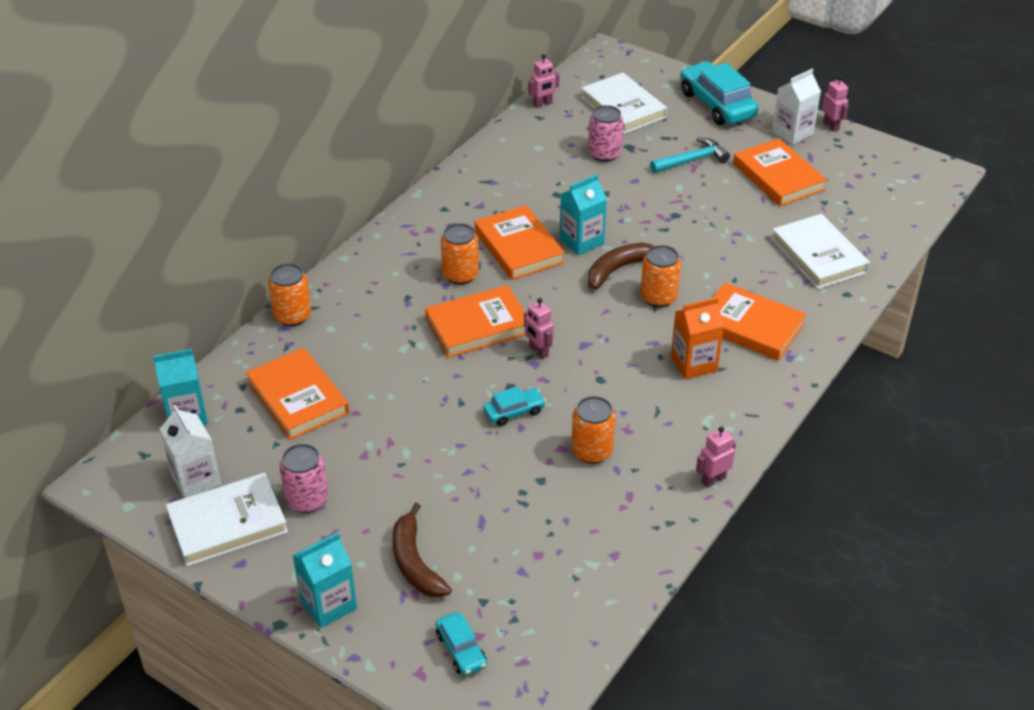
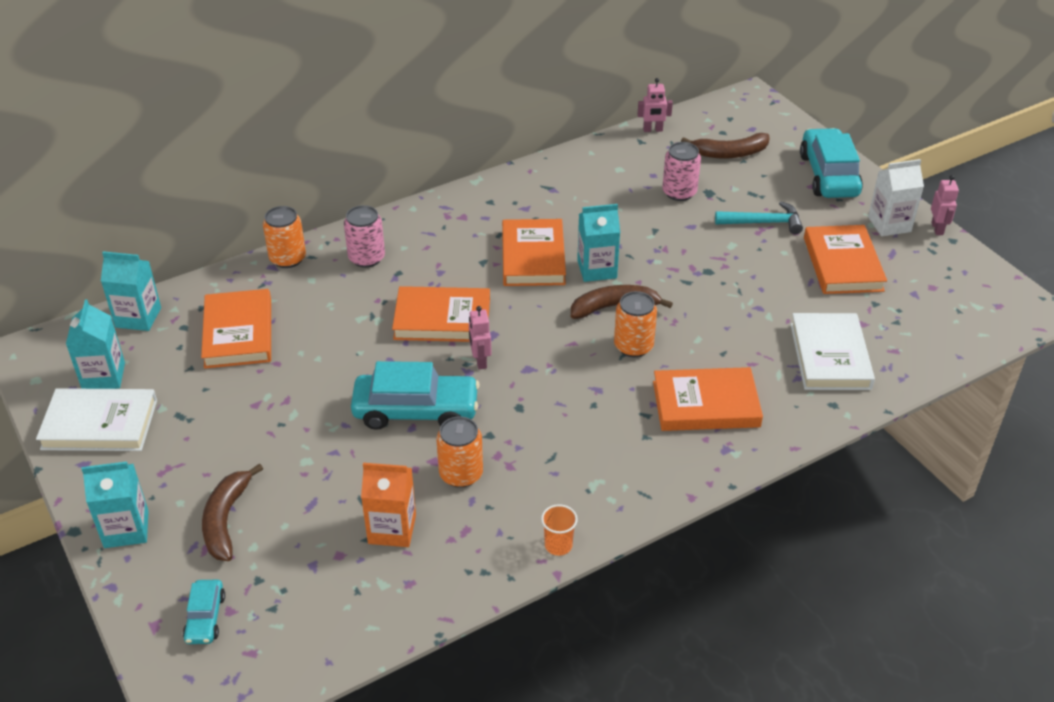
camera: 25 degrees right, 0 degrees up
(196, 479) = (103, 376): white carton -> turquoise carton
(307, 499) = (178, 427): pink can -> pink can (366, 258)
(460, 275) = (460, 267): orange can -> none
(514, 412) = (416, 411): turquoise car -> turquoise car, size x1.99
(623, 107) = (730, 153): white book -> brown banana
(693, 364) = (621, 423): orange carton -> orange carton (392, 529)
(713, 480) = (558, 545): pink robot -> orange cup
(750, 326) = (706, 404): orange book -> orange book turned 60 degrees counterclockwise

